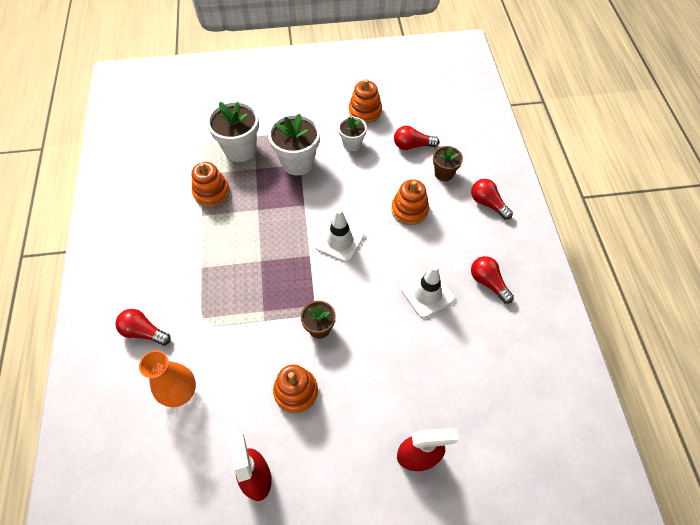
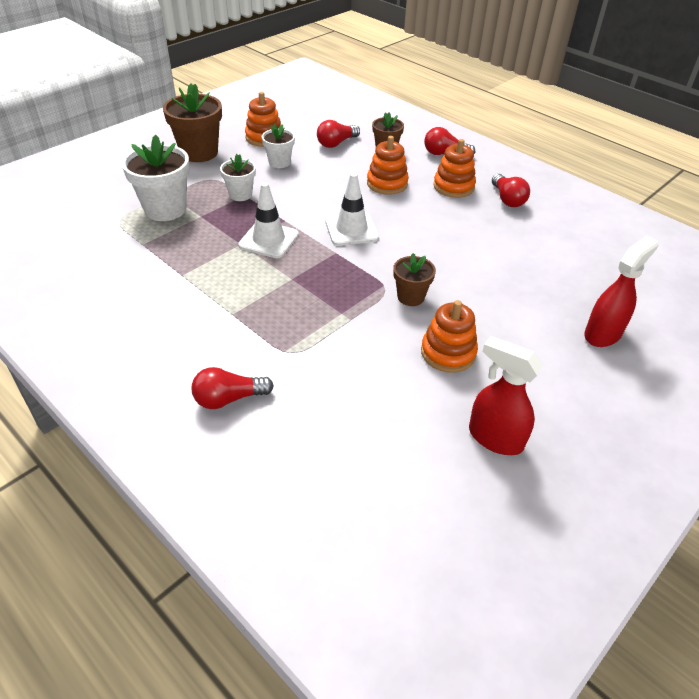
camera: 40 degrees left, 15 degrees down
(180, 392) = (334, 423): orange vase -> none
(211, 192) = (172, 253): orange stacking toy -> orange stacking toy (453, 186)
(297, 162) = (240, 194): white flower pot -> white flower pot, size x0.58
(307, 104) = (199, 153): none -> brown flower pot
(427, 294) = (471, 228): white traffic cone -> white traffic cone (268, 240)
(488, 282) = (507, 199): red light bulb -> red light bulb turned 120 degrees counterclockwise

